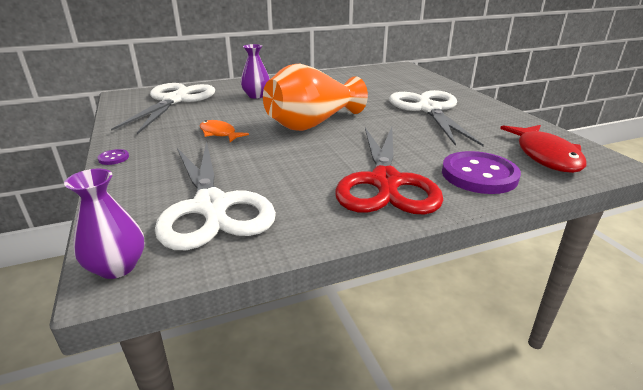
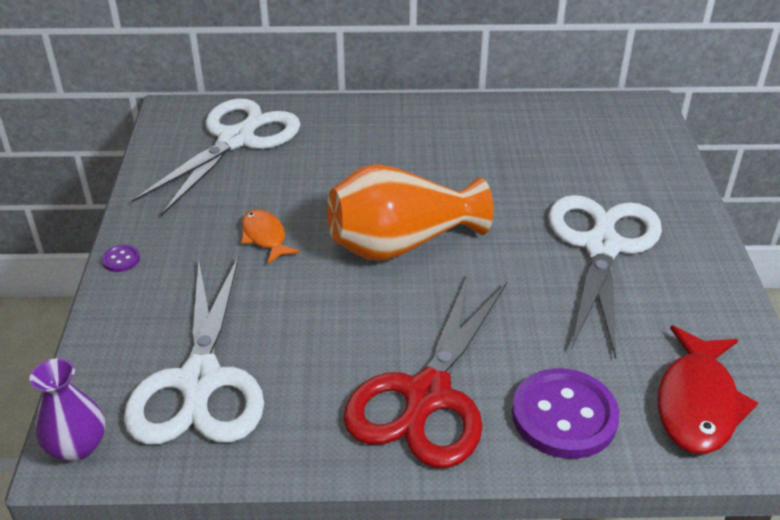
camera: 20 degrees right, 10 degrees up
(256, 95) = (356, 151): purple vase -> none

